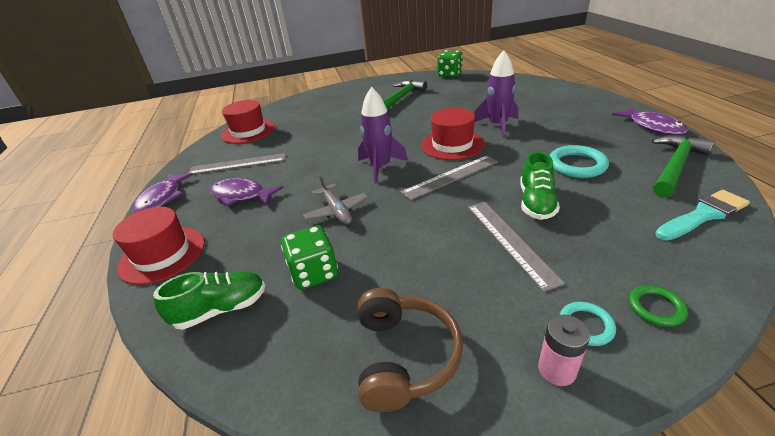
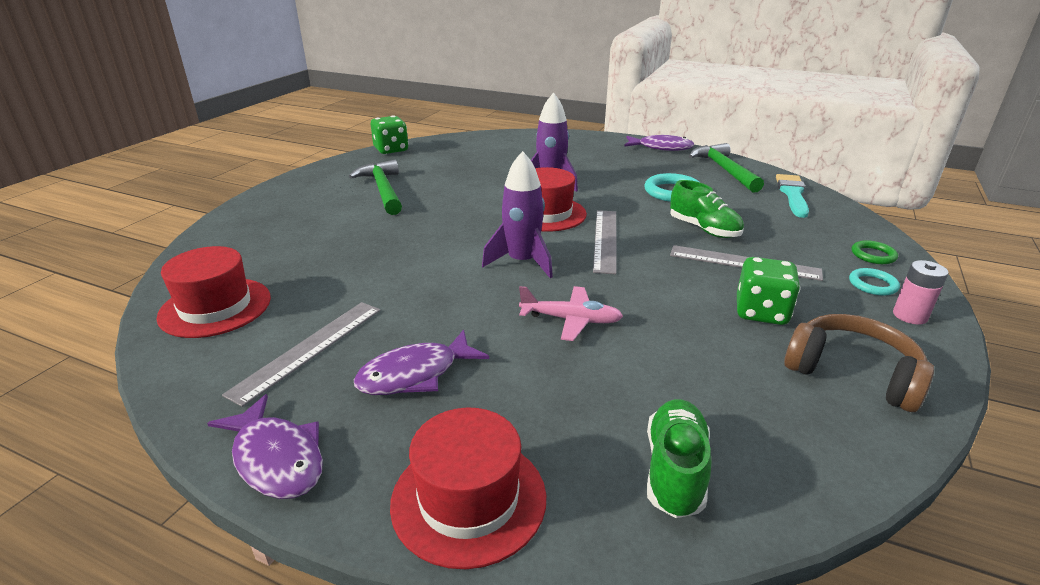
camera: 55 degrees left, 5 degrees down
(314, 273) = (677, 377): green dice -> green dice (761, 312)
(336, 210) = (571, 320): grey plane -> pink plane

